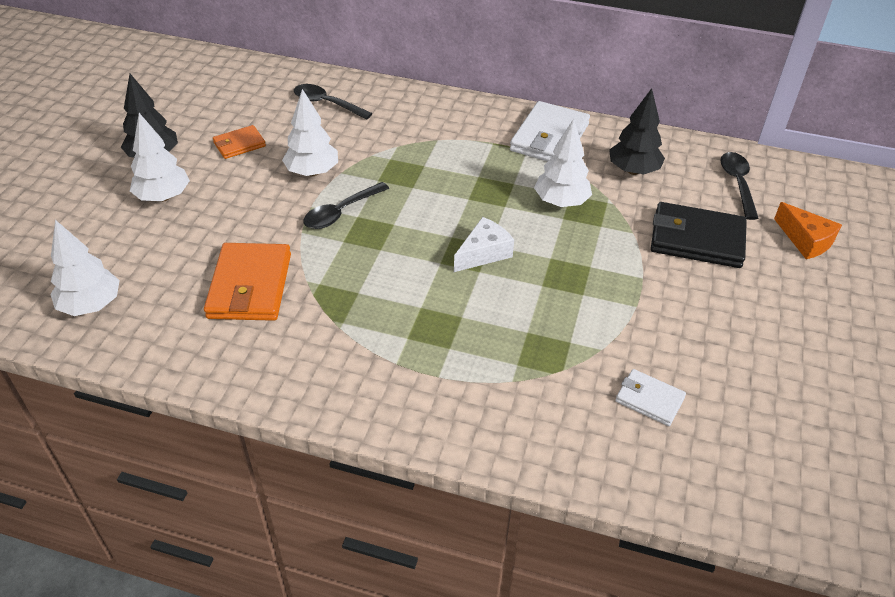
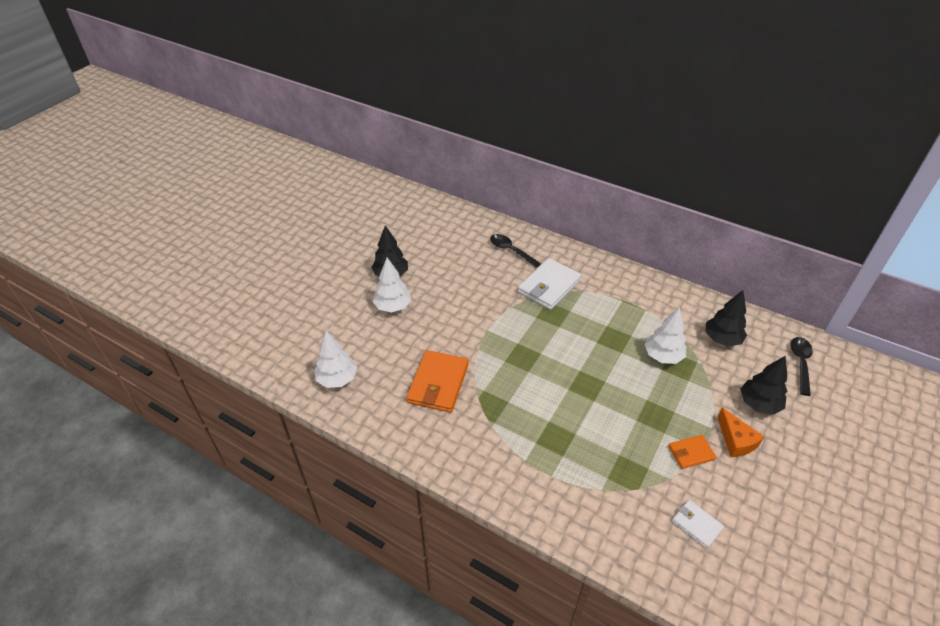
camera: 15 degrees right, 0 degrees up
(239, 144) = (447, 274): orange wallet -> orange wallet (691, 453)
(312, 172) = (492, 303): white tree -> none
(341, 212) = (506, 338): black spoon -> none
(484, 253) = (600, 387): white cheese -> none
(549, 137) = (664, 302): white wallet -> white wallet (549, 286)
(696, 239) = (758, 404): black wallet -> black tree
(805, 240) = (844, 420): orange cheese -> orange cheese (736, 441)

